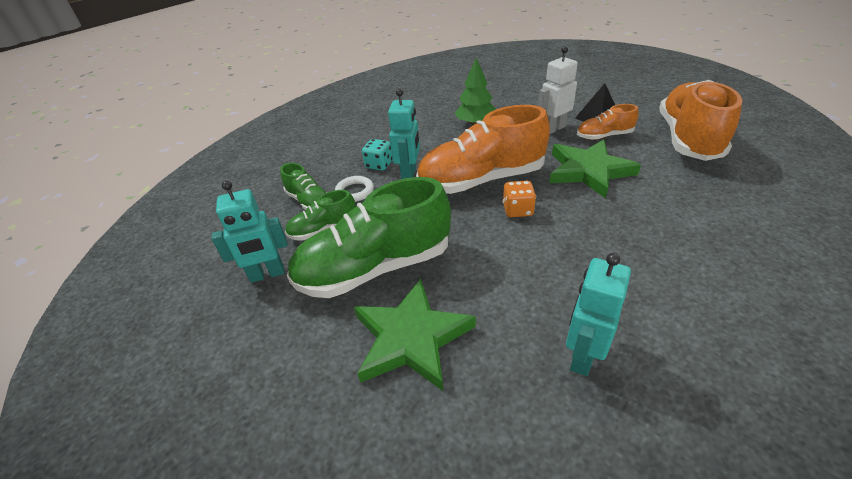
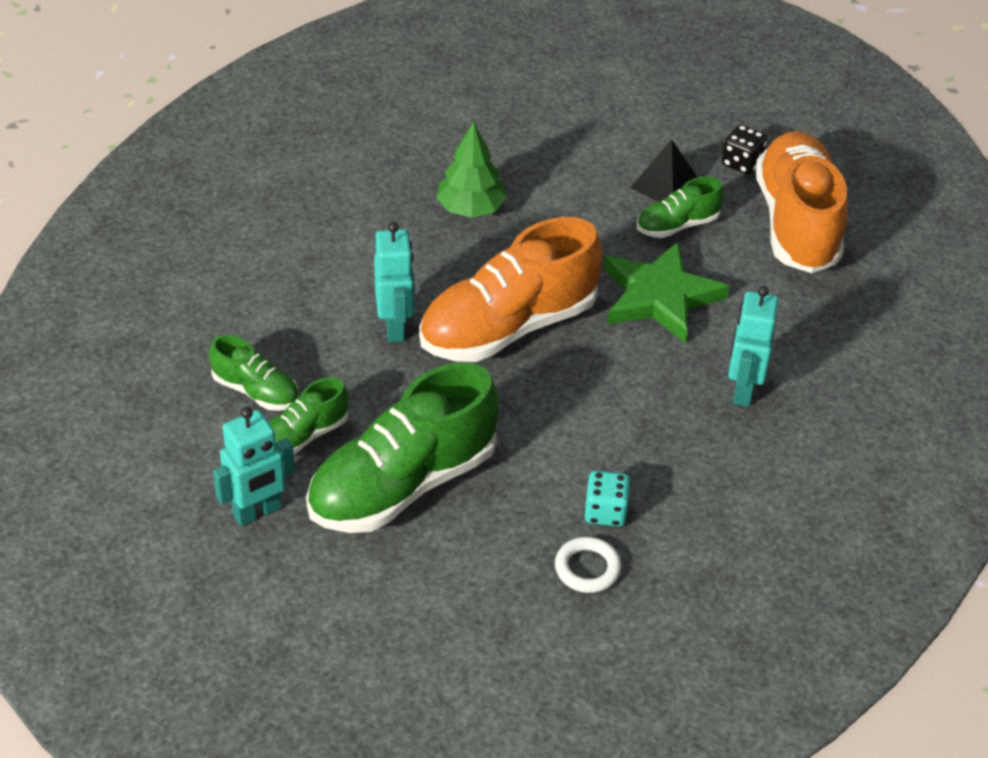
camera: 20 degrees left, 5 degrees up
(355, 191) = (321, 366): white ring -> white ring (587, 568)
(379, 165) = (339, 311): turquoise dice -> turquoise dice (605, 512)
(411, 338) = (480, 564): green star -> none
(517, 210) = (571, 375): orange dice -> none
(553, 129) = (599, 214): white robot -> none
(582, 356) = (672, 555): turquoise robot -> turquoise robot (742, 390)
(604, 136) = (677, 225): orange shoe -> green shoe
(648, 110) = (741, 163): none -> black dice

